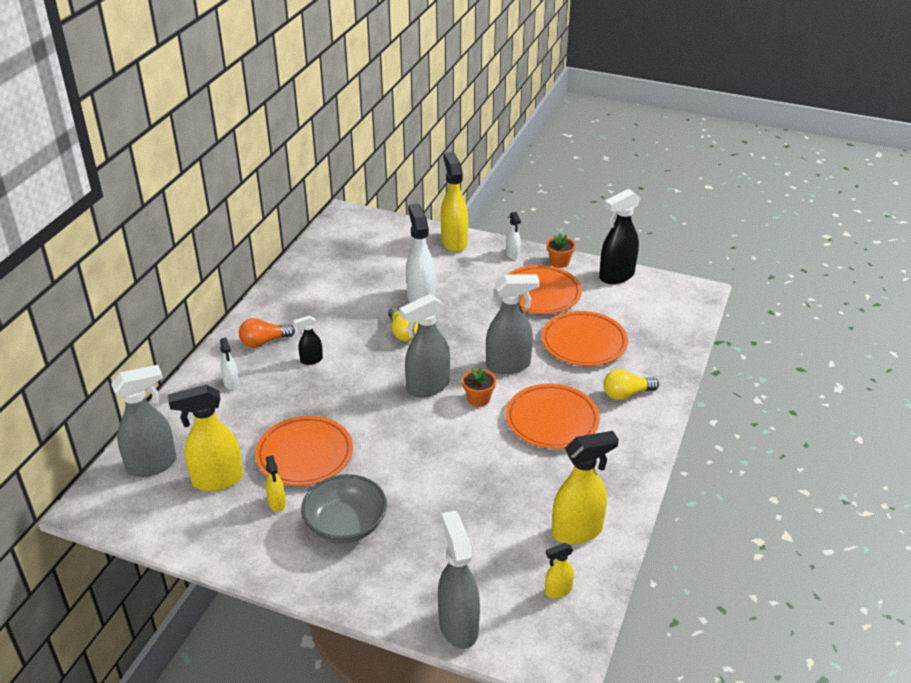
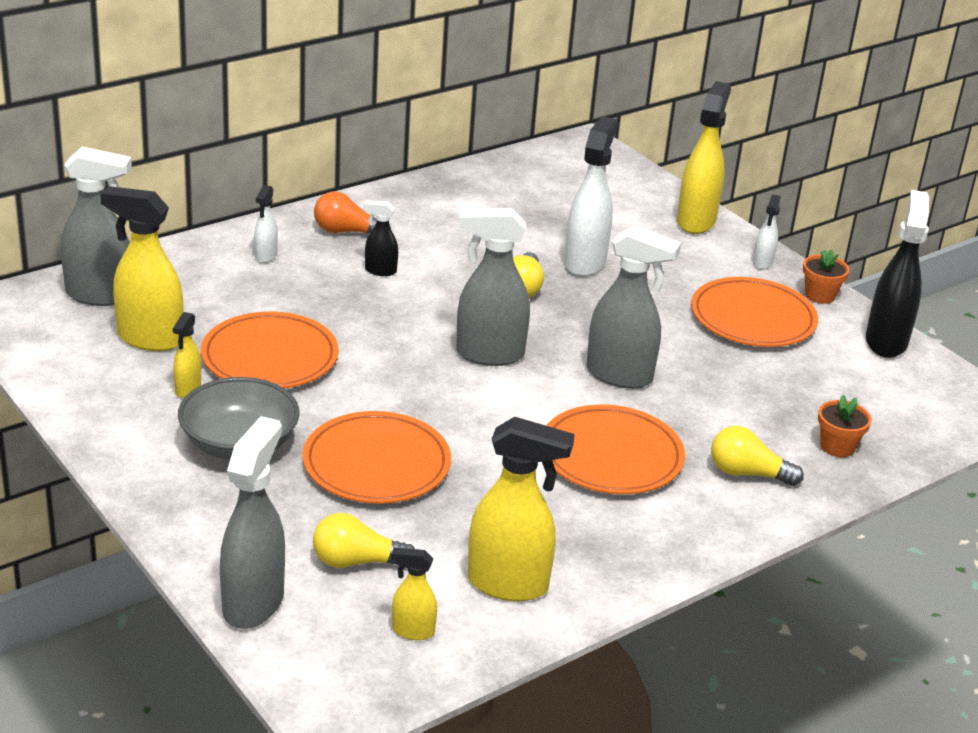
camera: 30 degrees right, 5 degrees down
(478, 399) = (540, 393): orange flower pot -> orange flower pot (837, 446)
(487, 564) = (357, 562): none -> yellow light bulb
(584, 342) = (752, 394): orange plate -> orange plate (376, 464)
(616, 276) = (886, 341): black spray bottle -> black spray bottle turned 105 degrees clockwise

